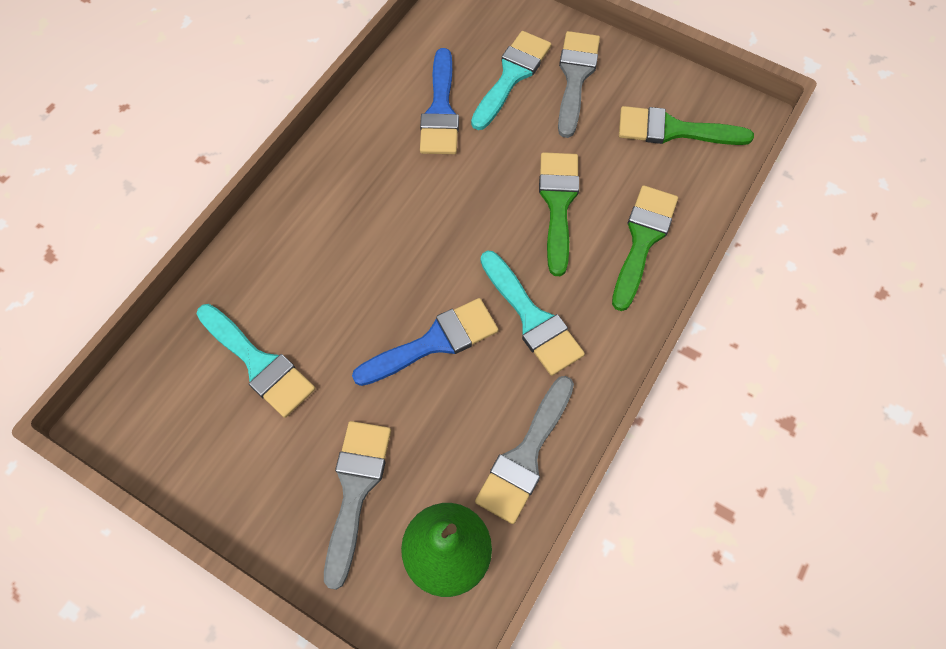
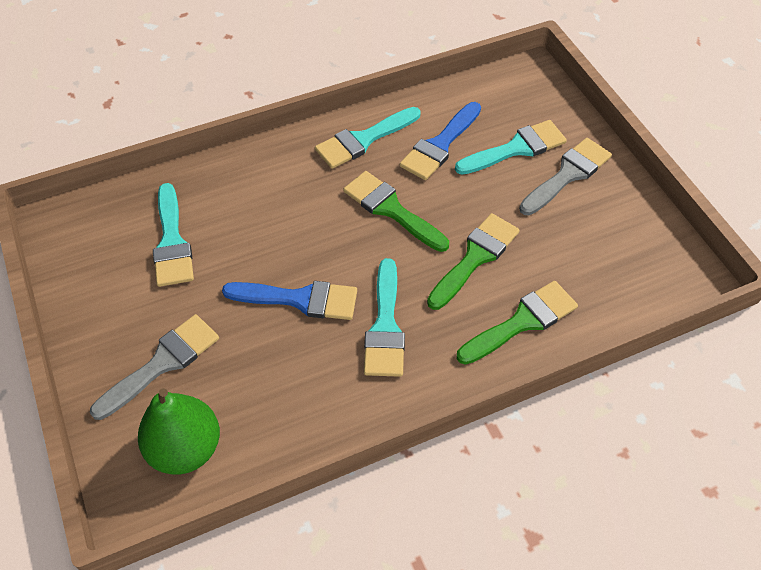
camera: 35 degrees right, 10 degrees down
(364, 145) = (363, 140): none -> turquoise brush
(525, 456) = (297, 419): grey brush -> none
(673, 130) = (619, 255): green brush -> green brush (391, 209)

